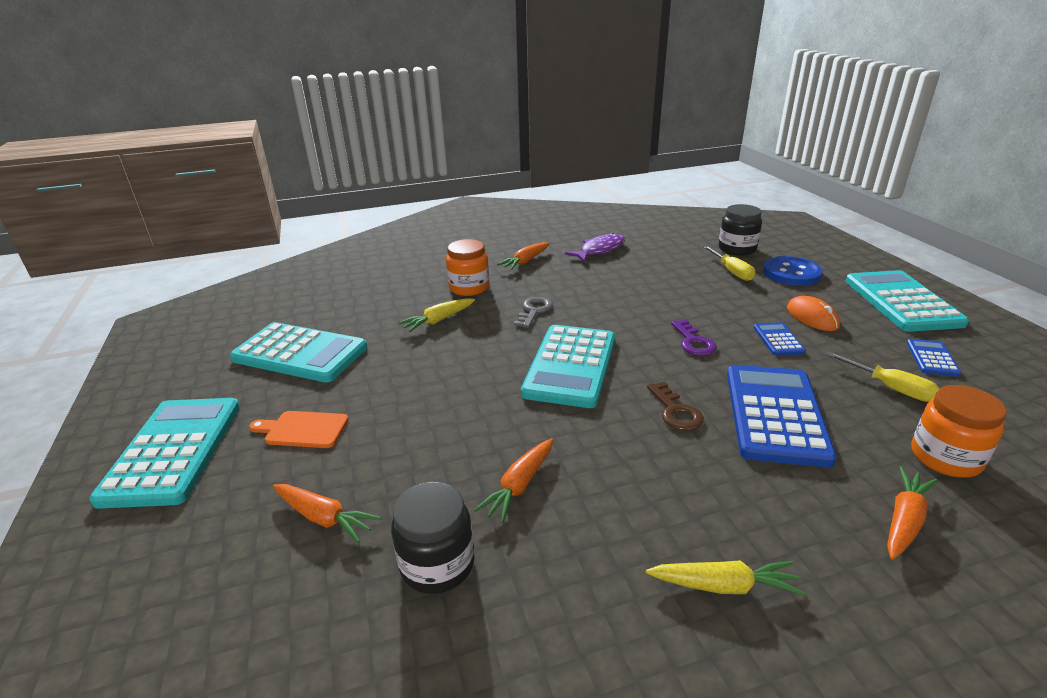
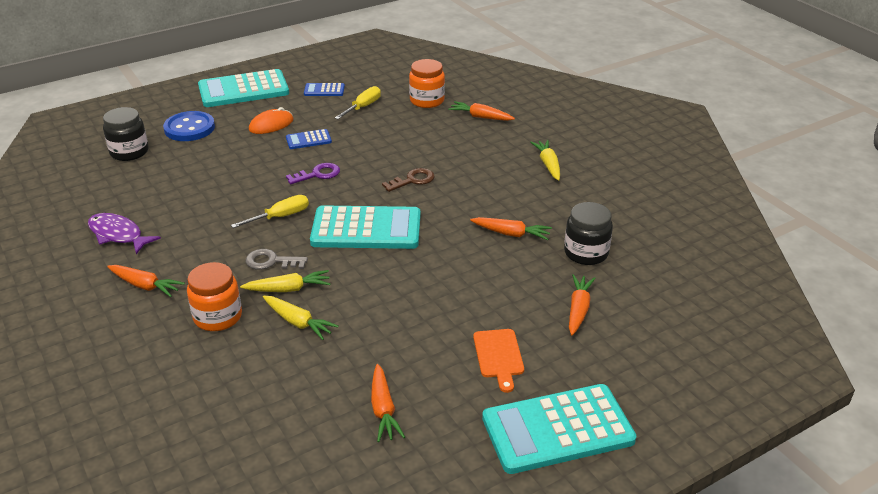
camera: 105 degrees left, 5 degrees up
(300, 353) = (383, 409): turquoise calculator -> orange carrot
(488, 317) = (288, 289): none -> yellow carrot
(731, 271) = (184, 156): yellow screwdriver -> yellow screwdriver (280, 217)
(775, 414) = (404, 145): blue calculator -> none

